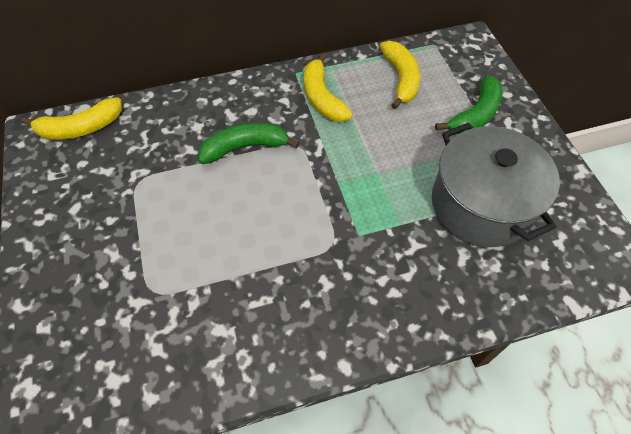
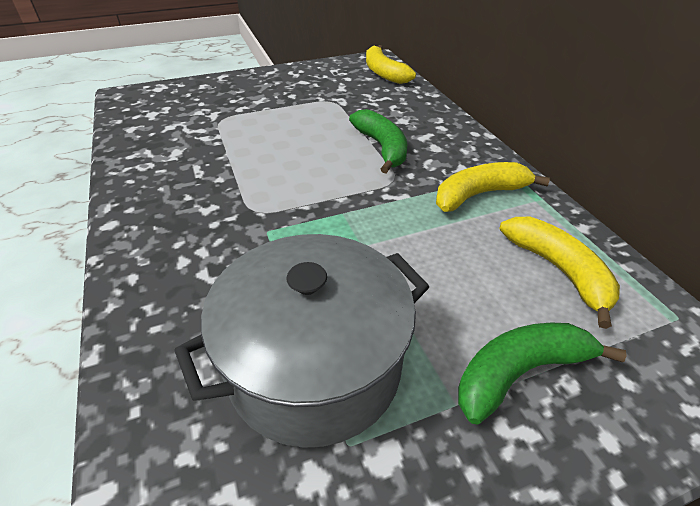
camera: 85 degrees right, 15 degrees down
(401, 79) = (558, 270): yellow banana -> yellow banana turned 105 degrees counterclockwise
(475, 115) = (519, 372): green banana -> green banana turned 120 degrees clockwise

